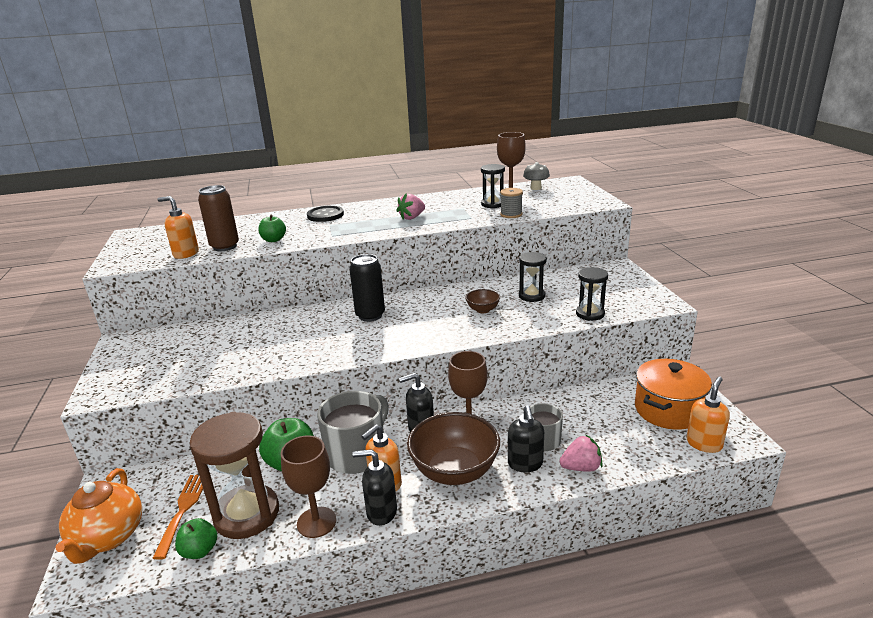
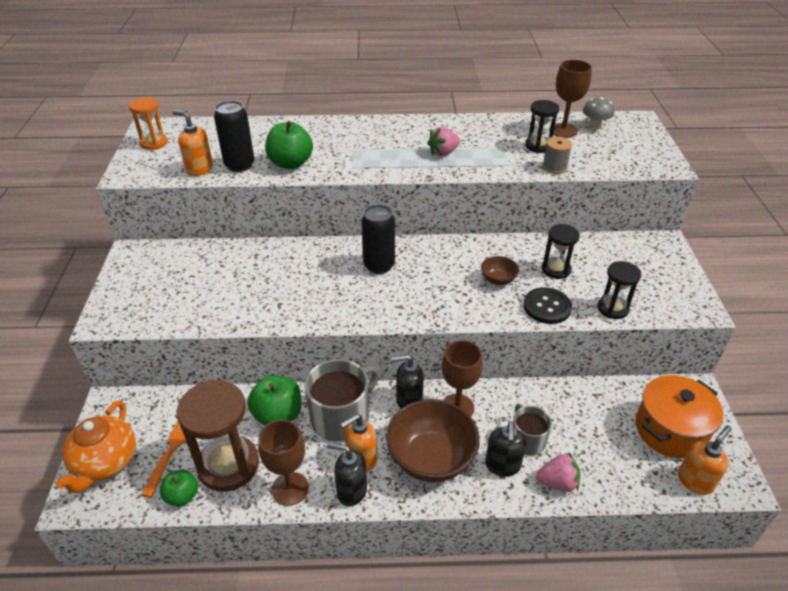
camera: 10 degrees right, 15 degrees up
(137, 243) = (154, 143): none -> orange hourglass
(225, 247) = (239, 165): brown can -> black can
(273, 240) = (290, 163): green apple -> green apple, size x1.62
(325, 215) = (351, 132): black button -> black button (547, 307)

